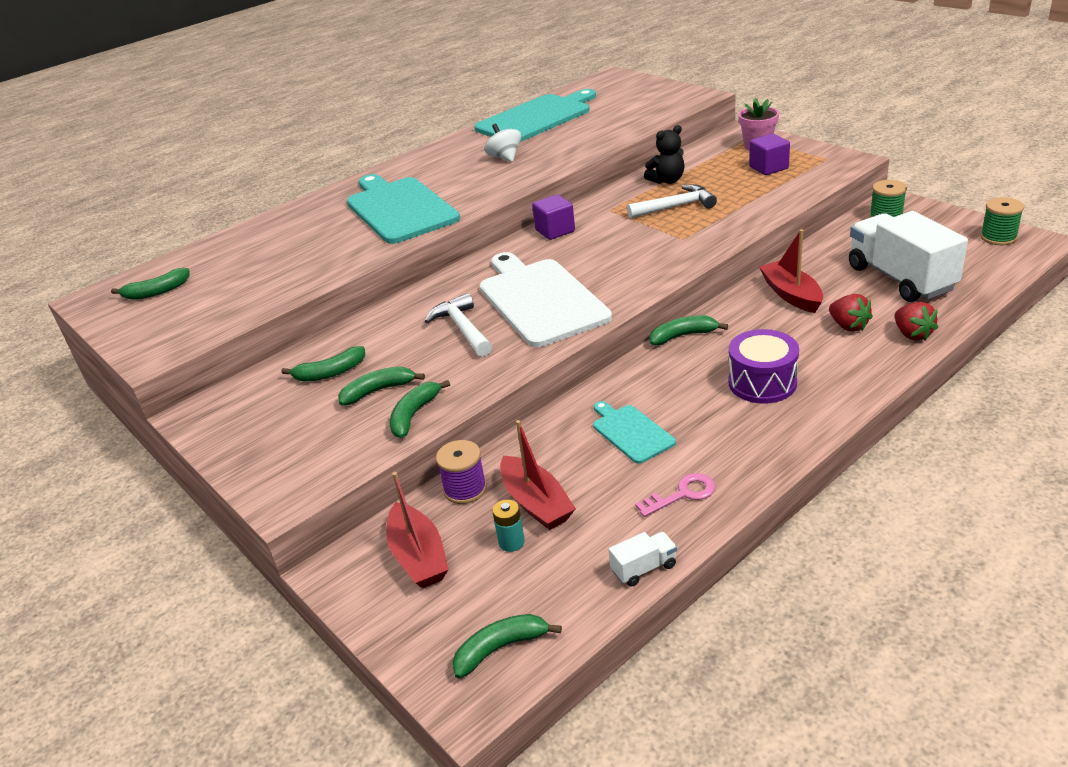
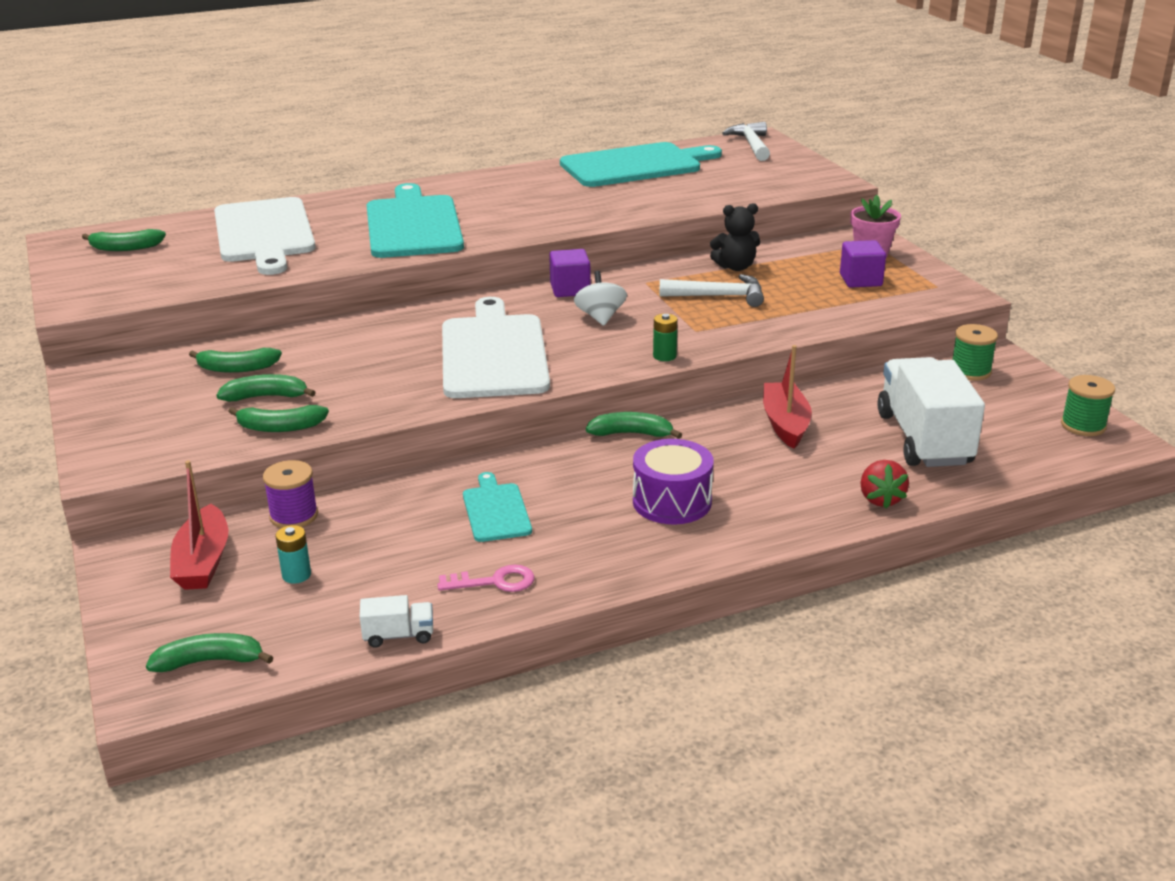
camera: 15 degrees right, 5 degrees down
(274, 247) = (264, 233): none -> white cutting board
(414, 415) = (280, 427): green banana -> green banana turned 135 degrees counterclockwise
(462, 328) = (394, 361): white hammer -> white hammer (751, 145)
(505, 158) = (564, 199): white spinning top -> white spinning top (600, 317)
(536, 503) = (348, 548): red boat -> none
(678, 265) = (664, 356): none -> green battery
(848, 326) = (817, 472): red strawberry -> none

